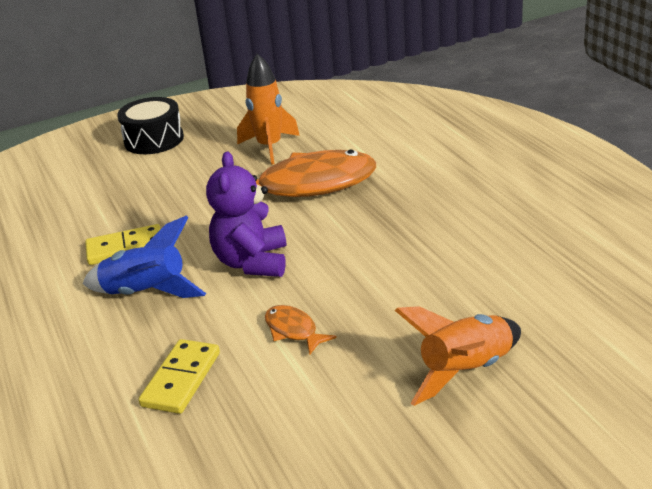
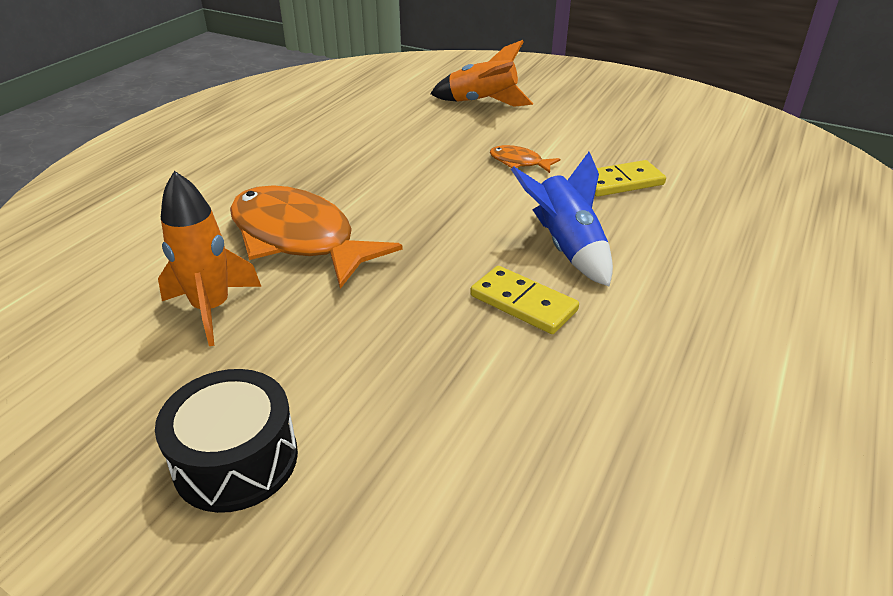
camera: 130 degrees left, 5 degrees up
(252, 262) = (461, 213): purple teddy bear -> none
(293, 330) = (519, 162): orange fish -> orange fish turned 105 degrees clockwise

